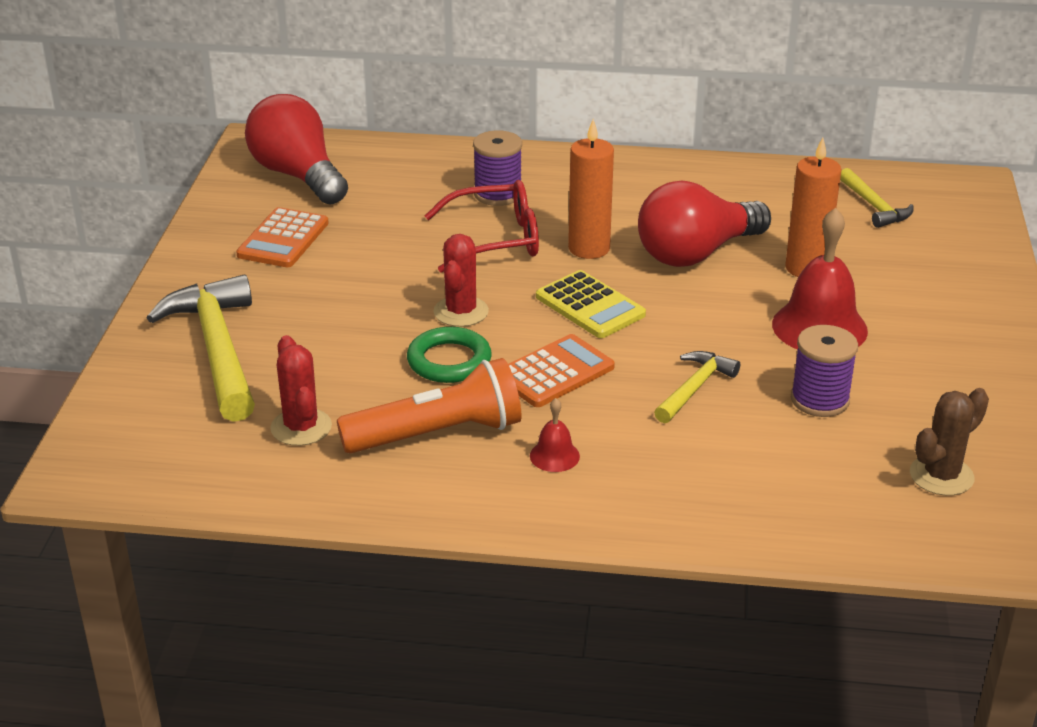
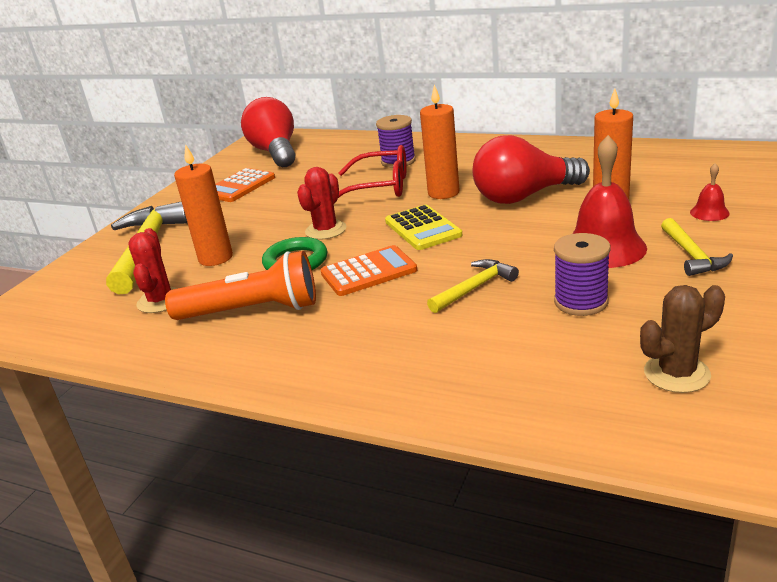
camera: 20 degrees right, 5 degrees down
(332, 360) = (215, 258): none -> orange candle
(554, 456) = (330, 332): red bell -> red bell (709, 212)
(874, 207) = (685, 167): yellow hammer -> yellow hammer (692, 255)

